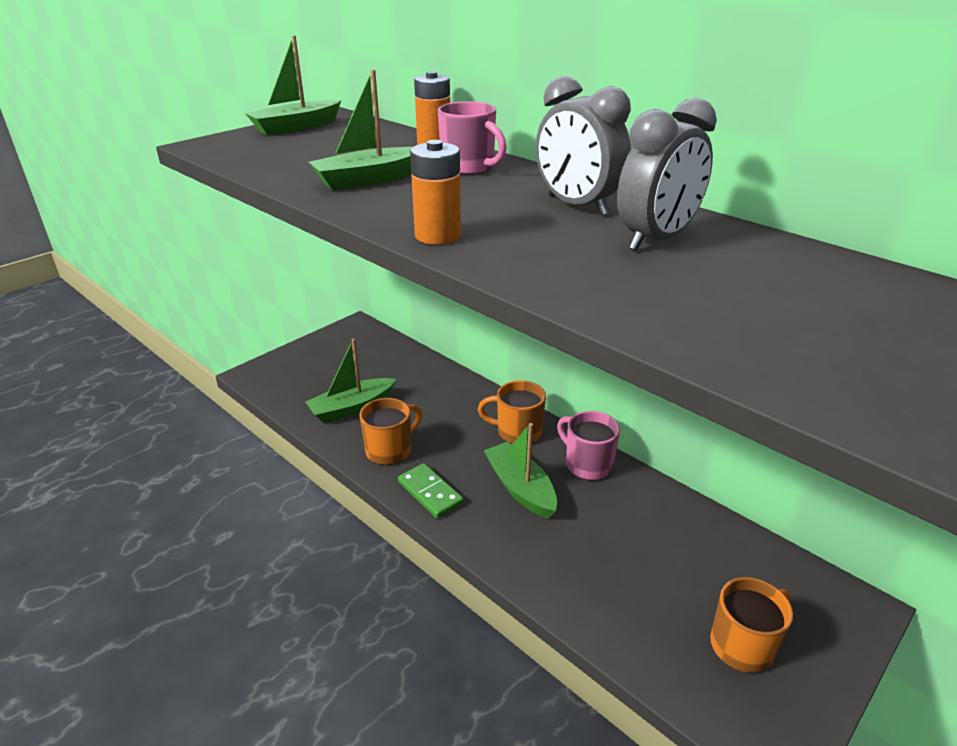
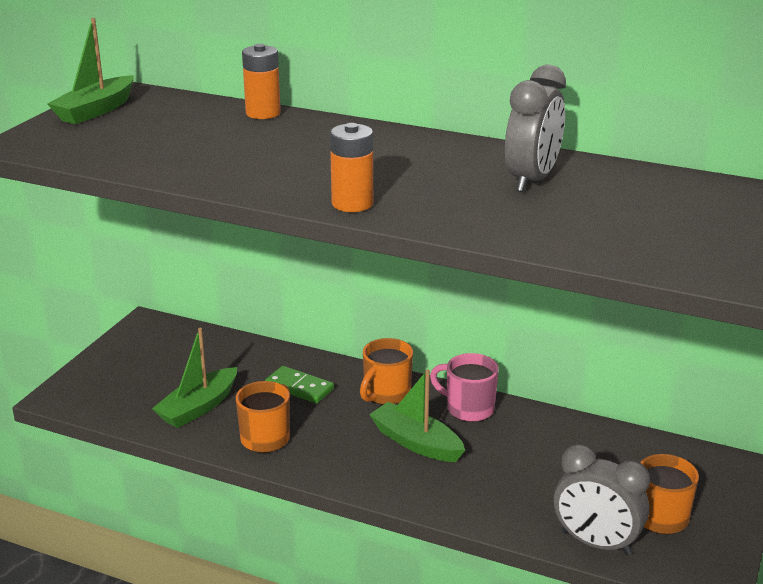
camera: 20 degrees left, 5 degrees down
(369, 179) = (237, 159): green boat -> none
(430, 493) = (331, 466): green domino -> green domino (299, 387)
(469, 168) = (320, 134): pink mug -> none
(517, 432) = (386, 394): orange mug -> orange mug turned 45 degrees counterclockwise
(577, 206) = (447, 159): grey clock -> grey clock (596, 543)

